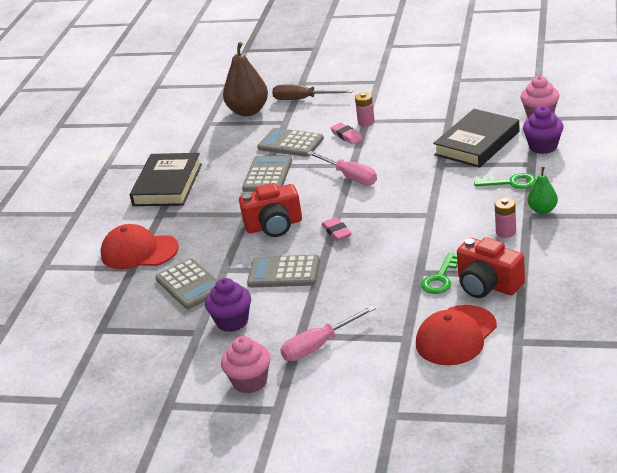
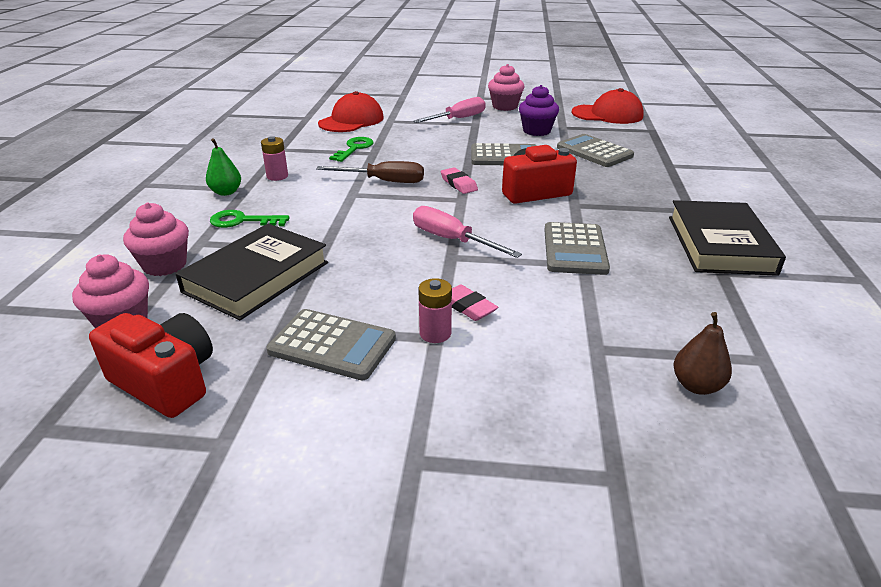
camera: 170 degrees right, 0 degrees up
(139, 251) = (676, 176): red cap -> red cap (607, 114)
(248, 111) = (696, 385): brown pear -> brown pear, size x0.55
(290, 143) = (563, 299): grey calculator -> grey calculator (332, 345)
(303, 99) = (586, 412): brown screwdriver -> brown screwdriver (384, 181)
(487, 285) = (314, 143): red camera -> red camera (166, 381)
(543, 146) = (165, 265): purple cupcake -> pink cupcake

